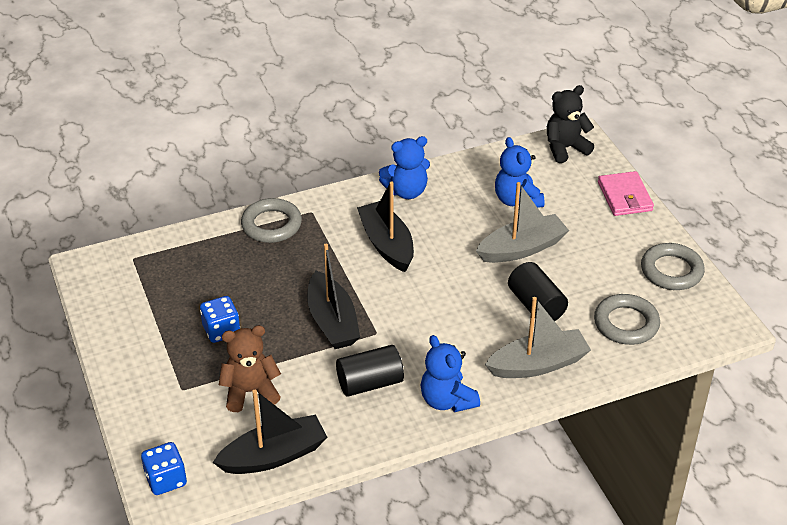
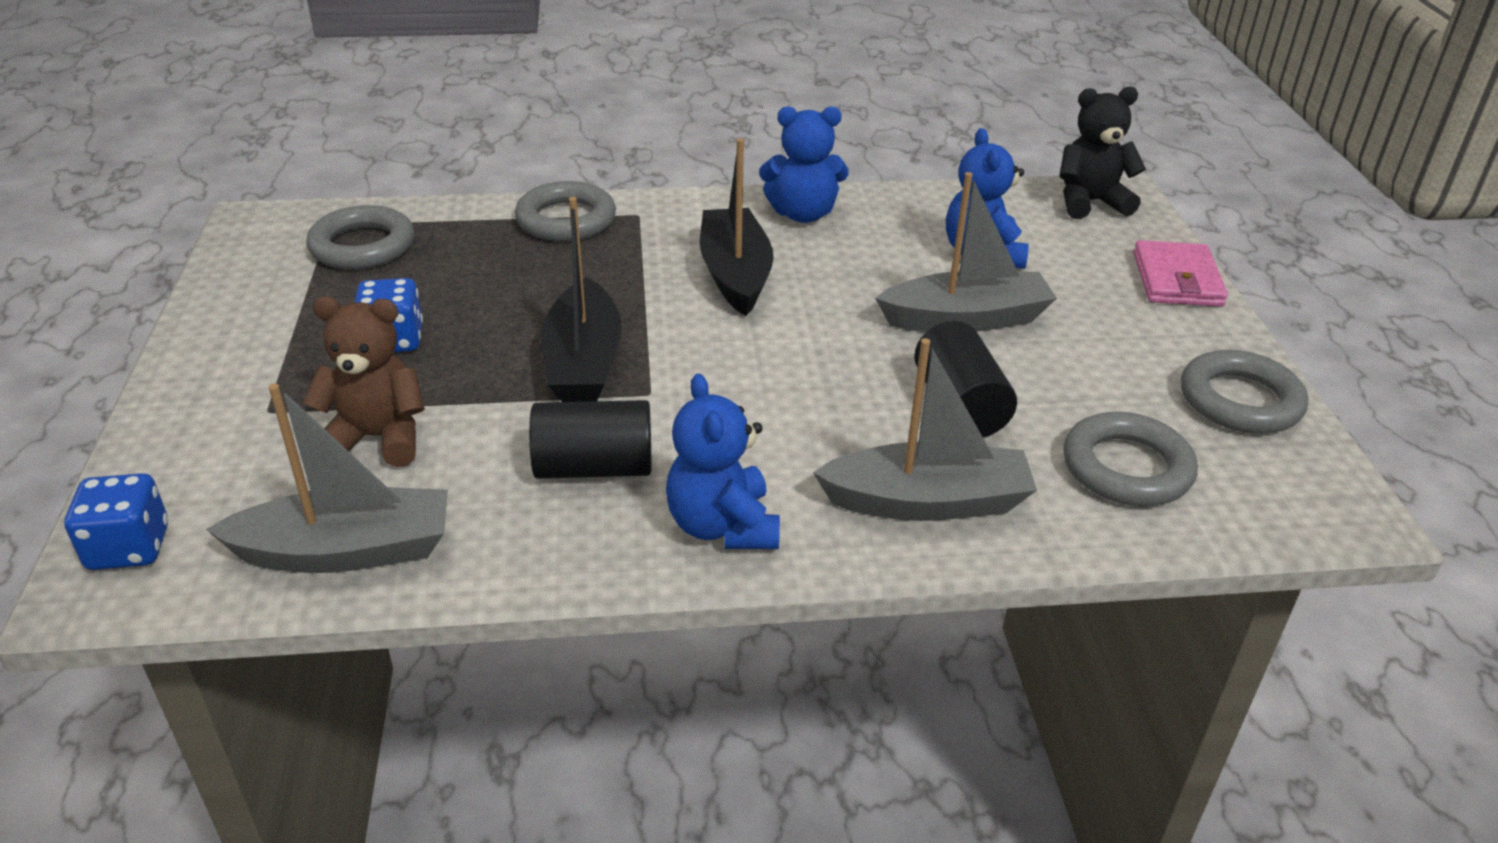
camera: 15 degrees right, 5 degrees down
(163, 270) = (362, 246): none -> grey ring
(273, 456) = (346, 551): black boat -> grey boat

